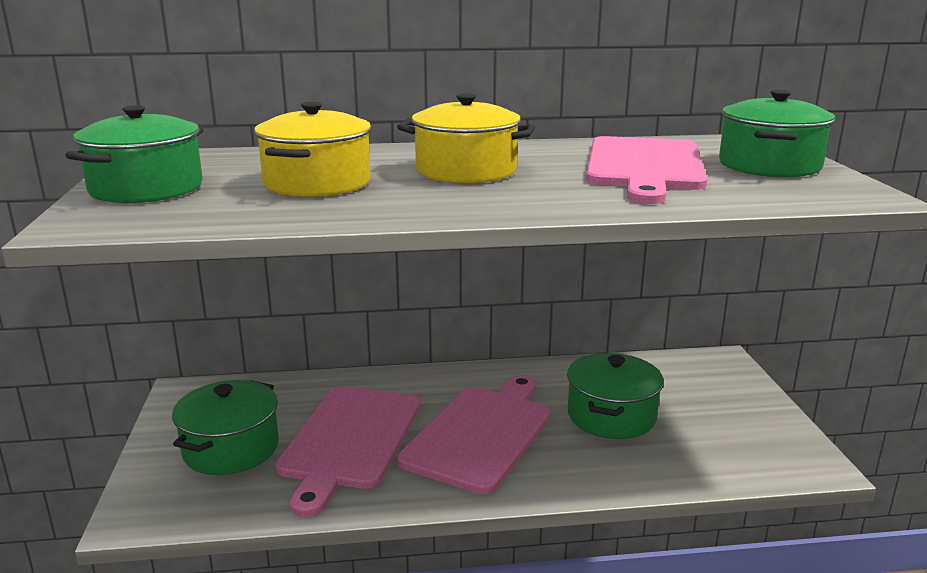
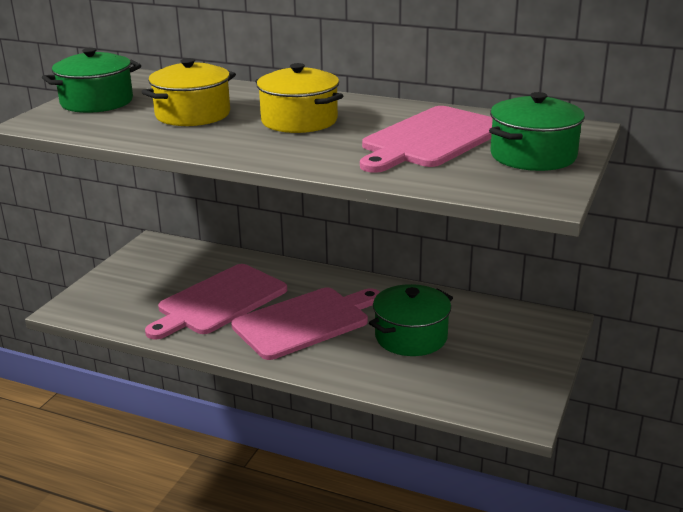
camera: 30 degrees right, 5 degrees up
(231, 448) = (147, 286): green pot -> none

